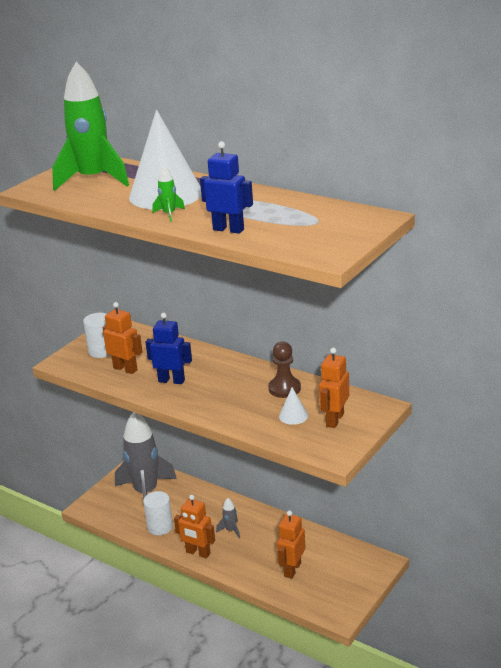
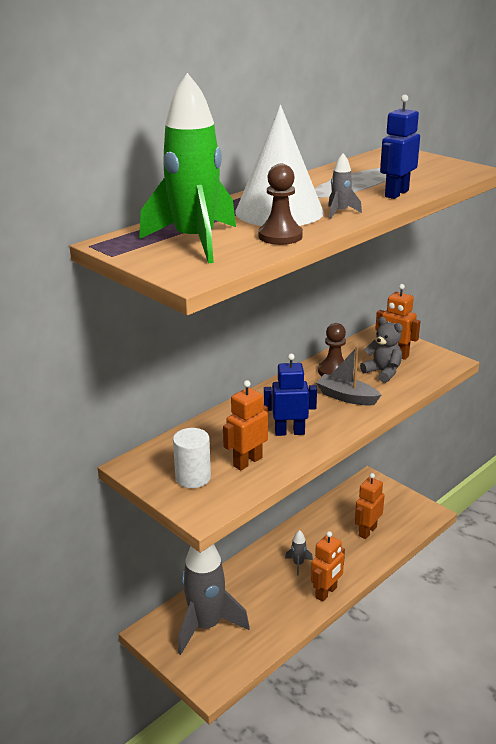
camera: 80 degrees left, 0 degrees up
(108, 202) = (280, 236): none -> brown pawn
(160, 527) = (274, 619): white cylinder -> none
(169, 214) = (340, 212): green rocket -> grey rocket
(171, 380) = (289, 432): blue robot -> blue robot turned 60 degrees clockwise
(238, 401) = (346, 397): none -> grey boat
(292, 569) = (367, 531): orange robot -> orange robot turned 90 degrees clockwise
(293, 416) = (383, 372): white cone -> grey teddy bear

